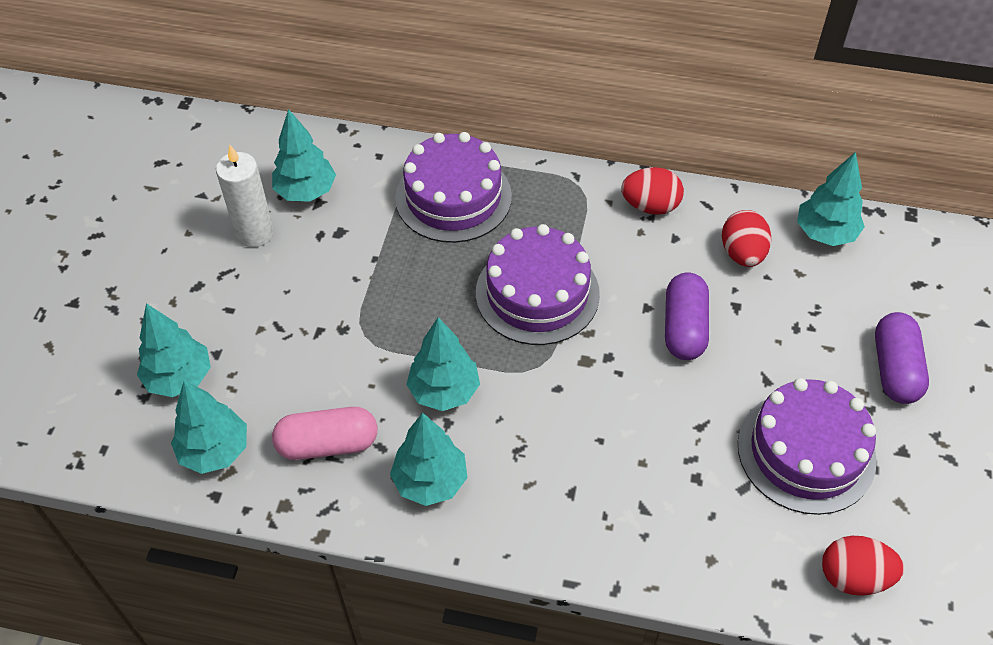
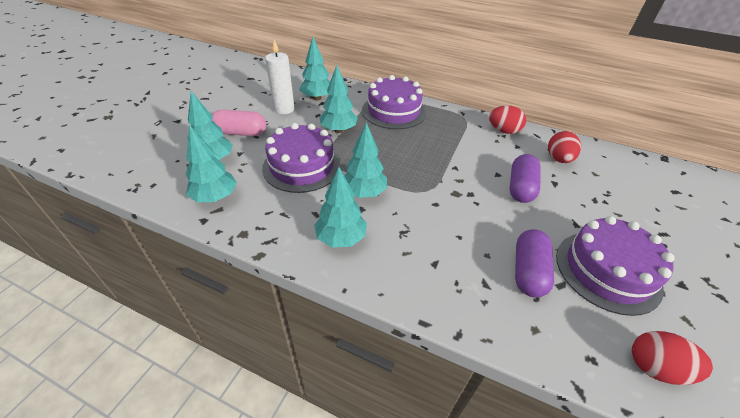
camera: 10 degrees right, 10 degrees down
(328, 444) = (284, 206): pink capsule -> pink capsule (241, 133)
(537, 293) = (431, 157): purple cake -> purple cake (302, 166)
(825, 233) = (610, 158): turquoise tree -> turquoise tree (338, 130)
(894, 369) = (667, 233): purple capsule -> purple capsule (528, 271)

